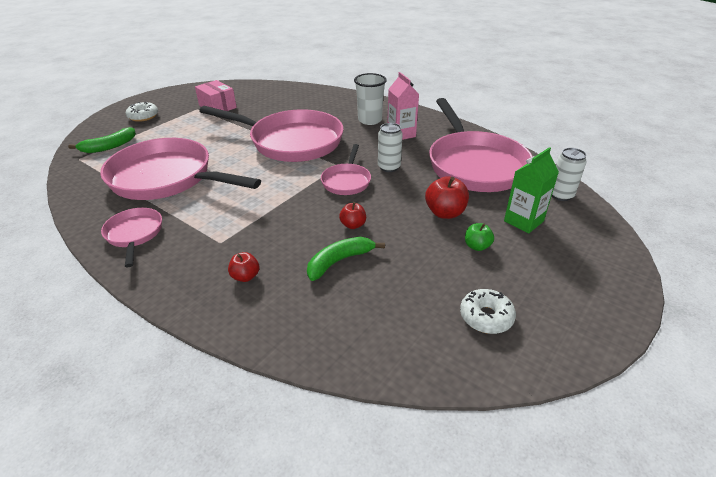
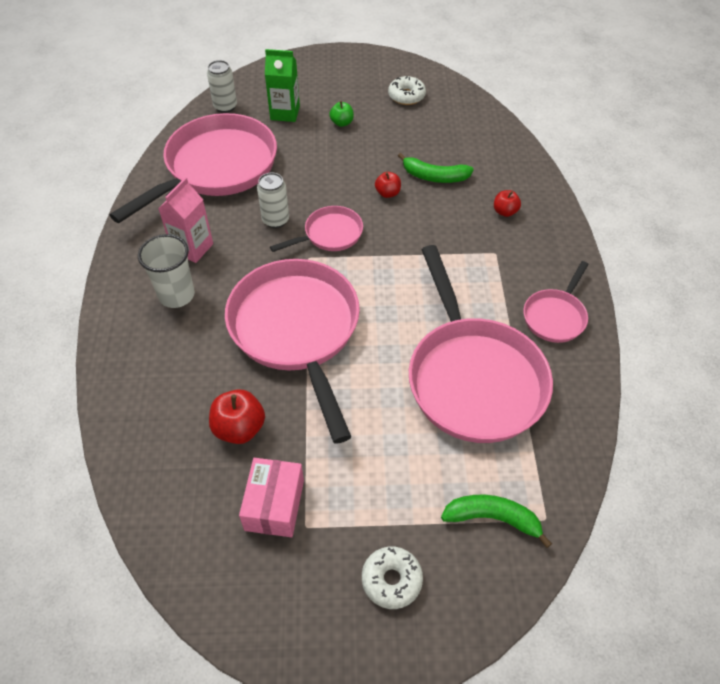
camera: 130 degrees left, 15 degrees up
(445, 213) = (316, 154): red apple -> red apple (239, 428)

